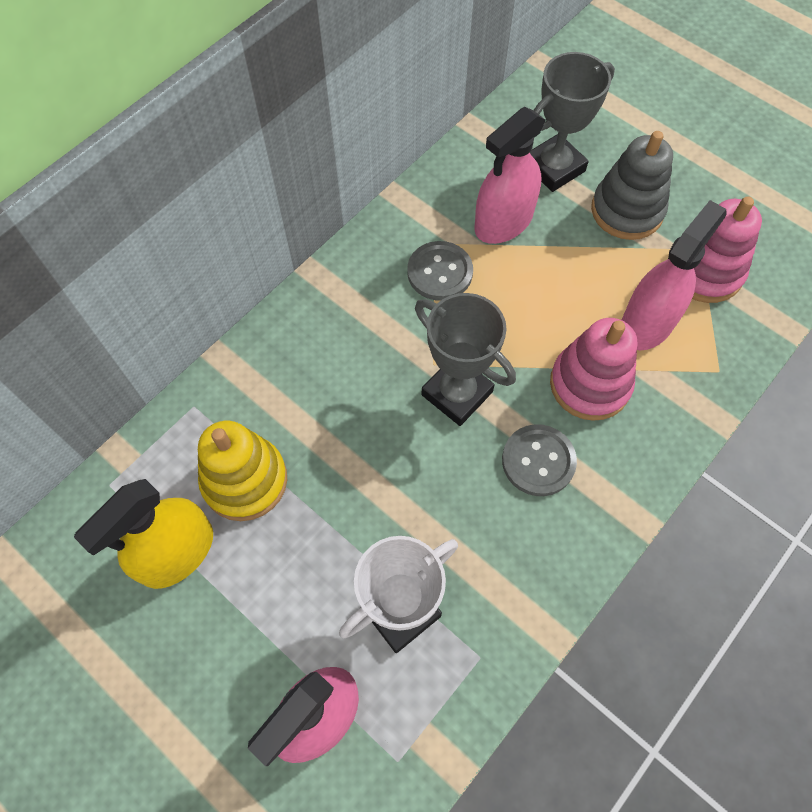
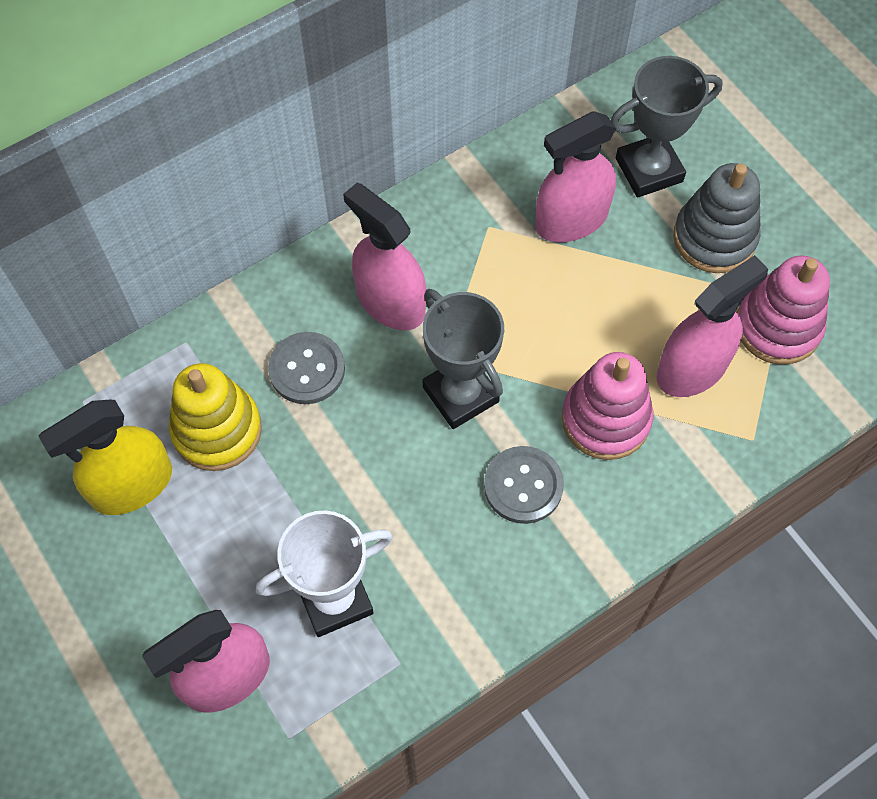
camera: 15 degrees right, 0 degrees up
(369, 327) = (390, 302): none -> pink spray bottle
(440, 272) = (483, 260): grey button -> grey button (307, 369)

